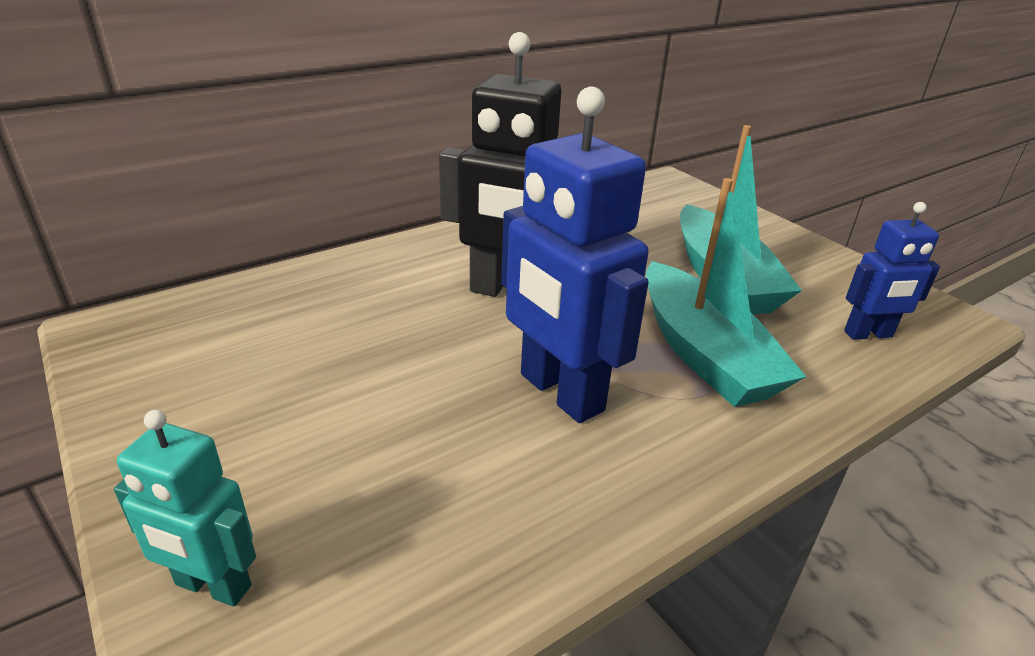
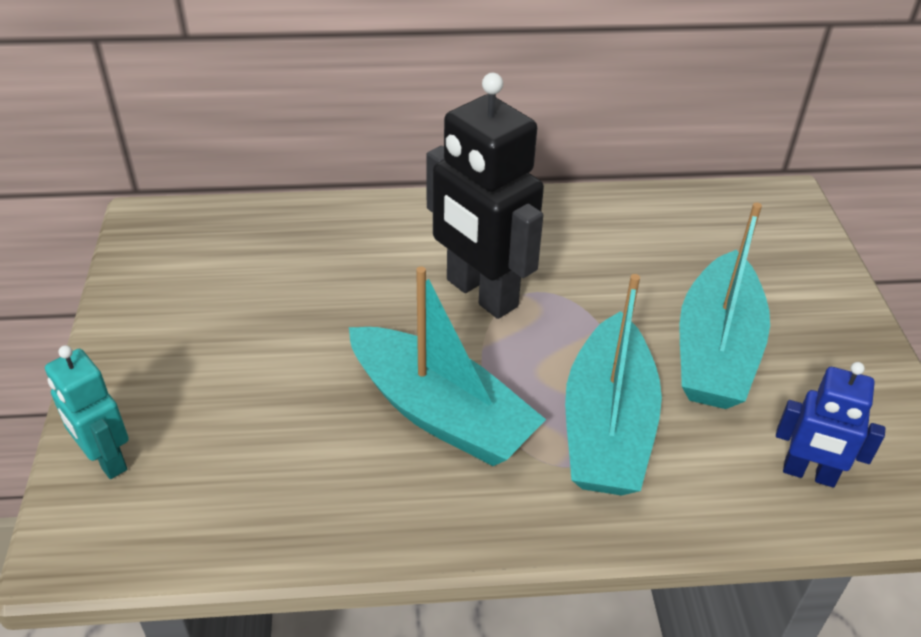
camera: 30 degrees right, 10 degrees up
(560, 393) = (441, 413): blue robot -> turquoise boat

